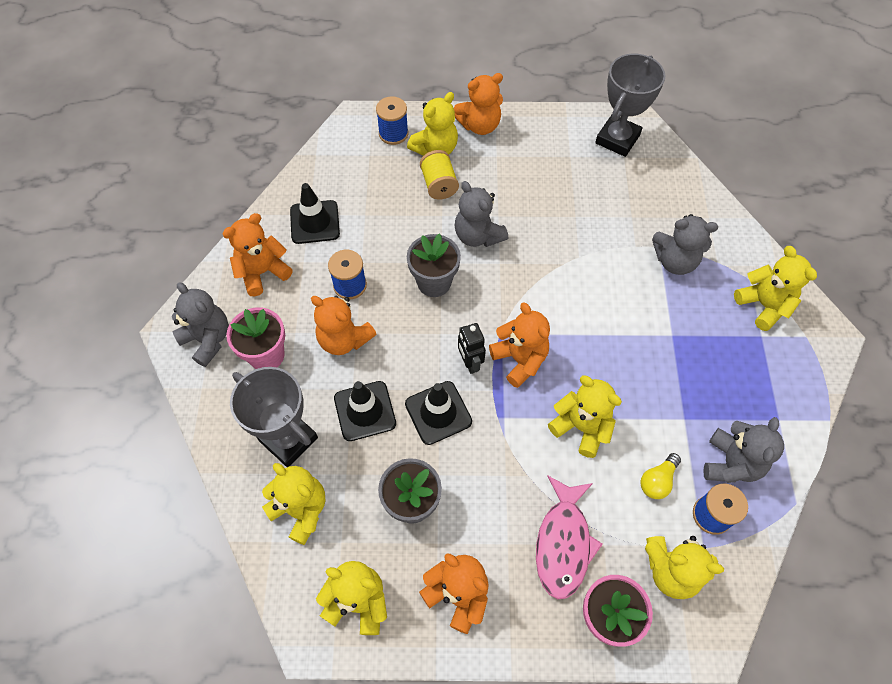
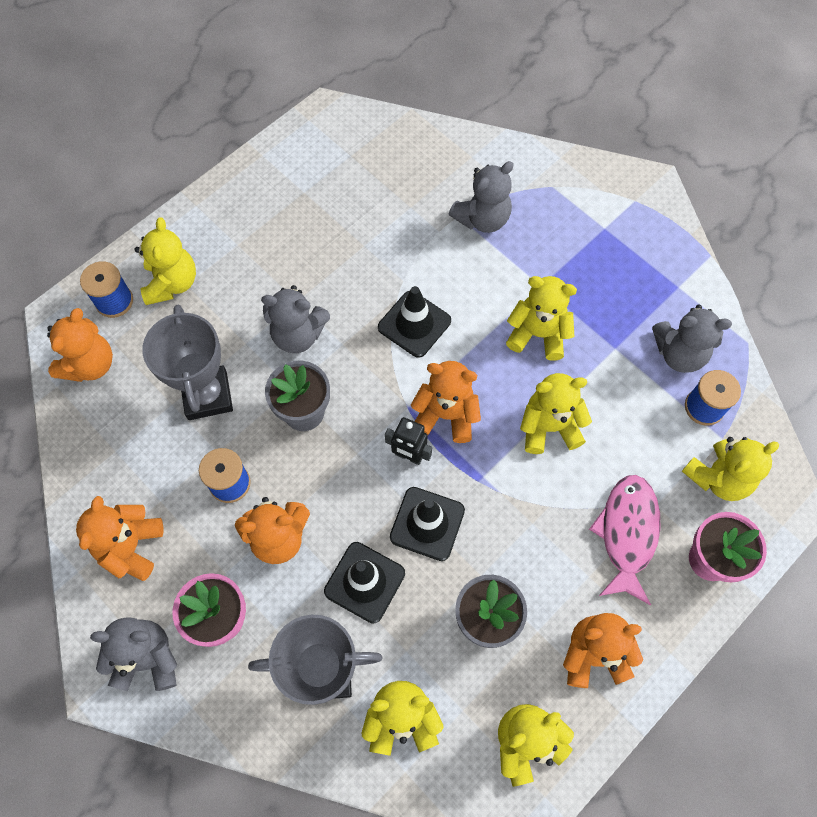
camera: 45 degrees left, 5 degrees up
(315, 222) = (130, 453): black traffic cone -> black traffic cone (414, 324)
(439, 184) = (212, 316): yellow spool -> none
(479, 125) = (191, 227): orange teddy bear -> orange teddy bear (90, 364)
(563, 543) = (627, 533): pink fish -> pink fish turned 135 degrees counterclockwise
(617, 139) = (329, 143): grey trophy -> grey trophy (207, 395)
(657, 480) = (643, 417): yellow light bulb -> none
(731, 463) = (679, 353): grey teddy bear -> grey teddy bear turned 120 degrees clockwise
(763, 305) = (582, 200): yellow teddy bear -> yellow teddy bear (538, 334)

